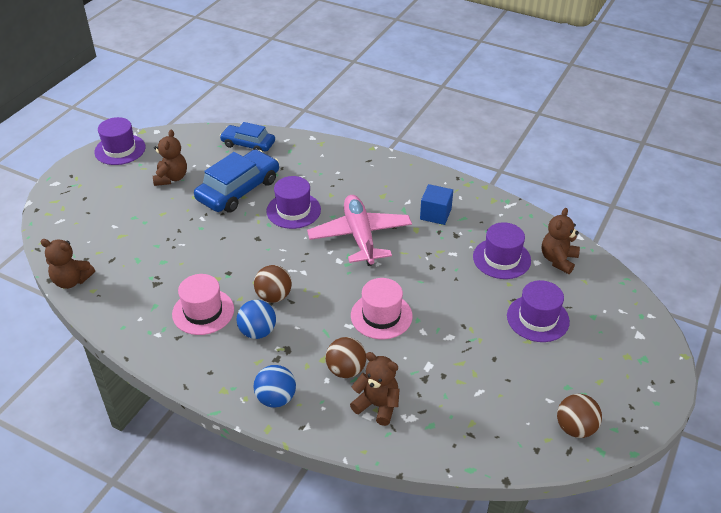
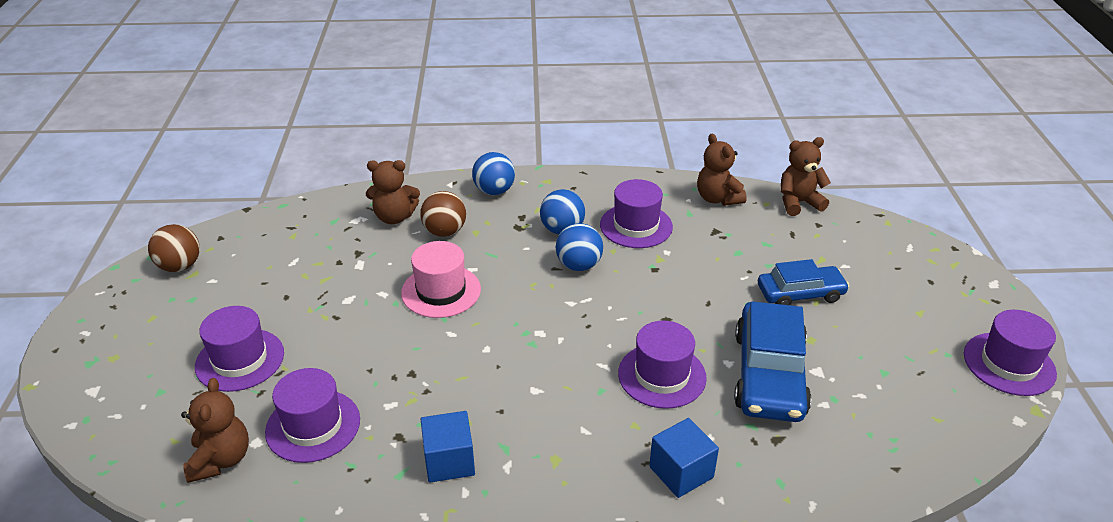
camera: 150 degrees right, 5 degrees down
(171, 178) = (877, 352): brown teddy bear -> brown teddy bear (717, 198)
(203, 311) = (636, 226): pink hat -> purple hat
(248, 144) = (857, 463): blue car -> blue car (800, 294)
(274, 296) = (579, 265): brown ball -> blue ball
(328, 169) = (681, 472): none -> blue cube
(360, 236) = (537, 375): pink plane -> none

